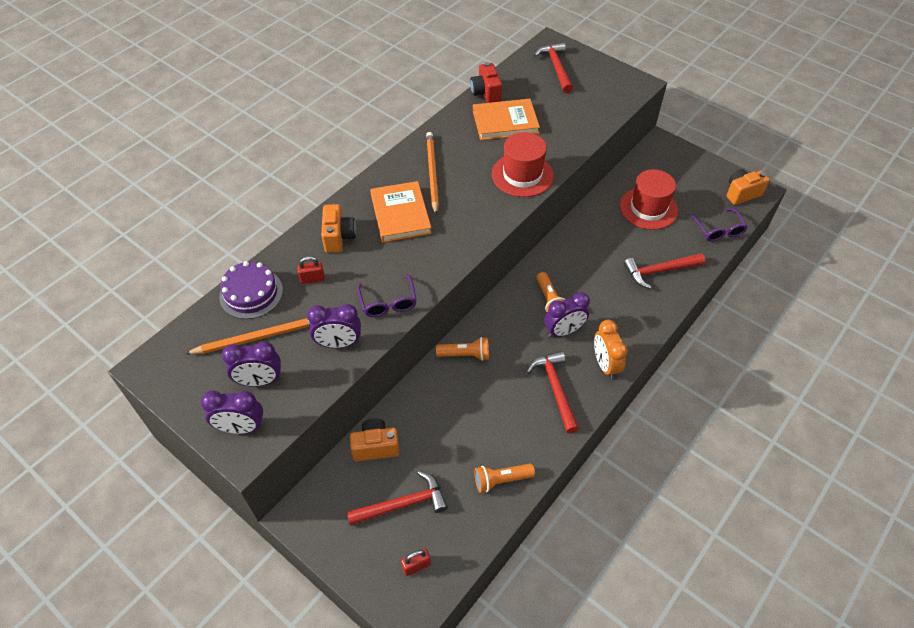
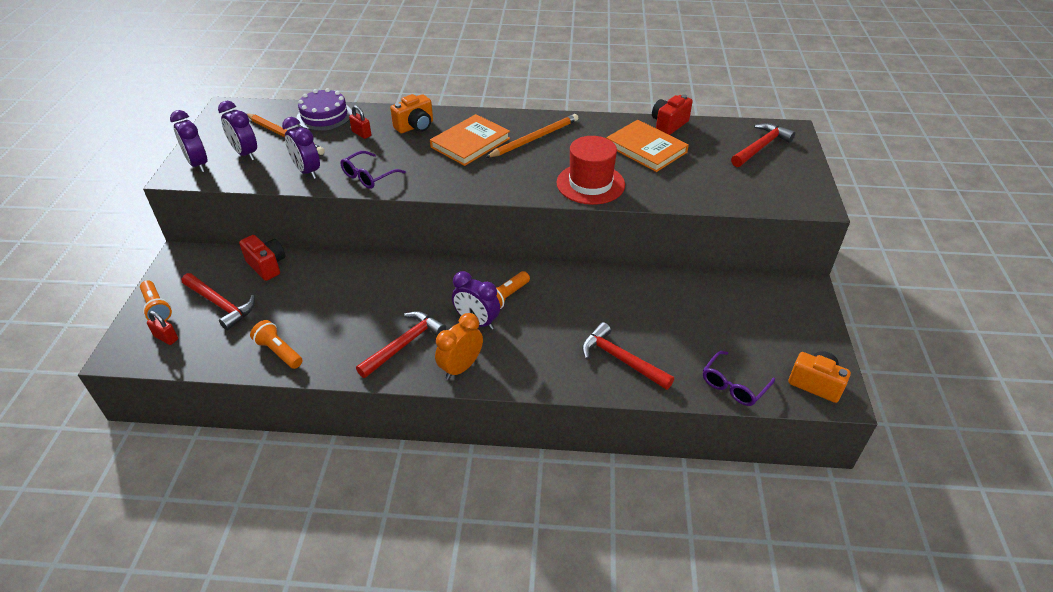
camera: 55 degrees right, 10 degrees down
(375, 446) = (267, 266): orange camera -> red camera
(465, 355) = (397, 273): orange flashlight -> orange flashlight (157, 308)
(648, 208) = (700, 316): red hat -> none

